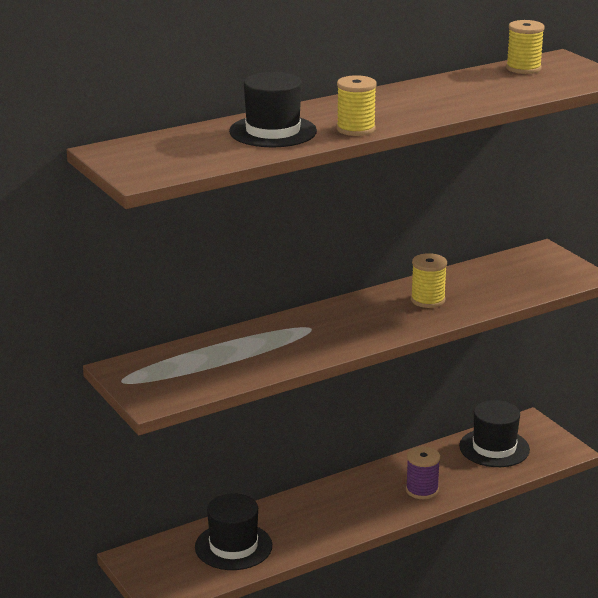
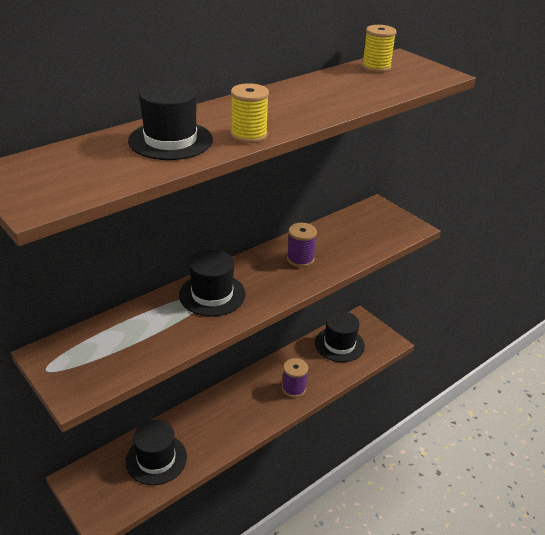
camera: 10 degrees left, 10 degrees up
(313, 328) = (212, 294): none -> black hat
(428, 300) = (300, 259): yellow spool -> purple spool

